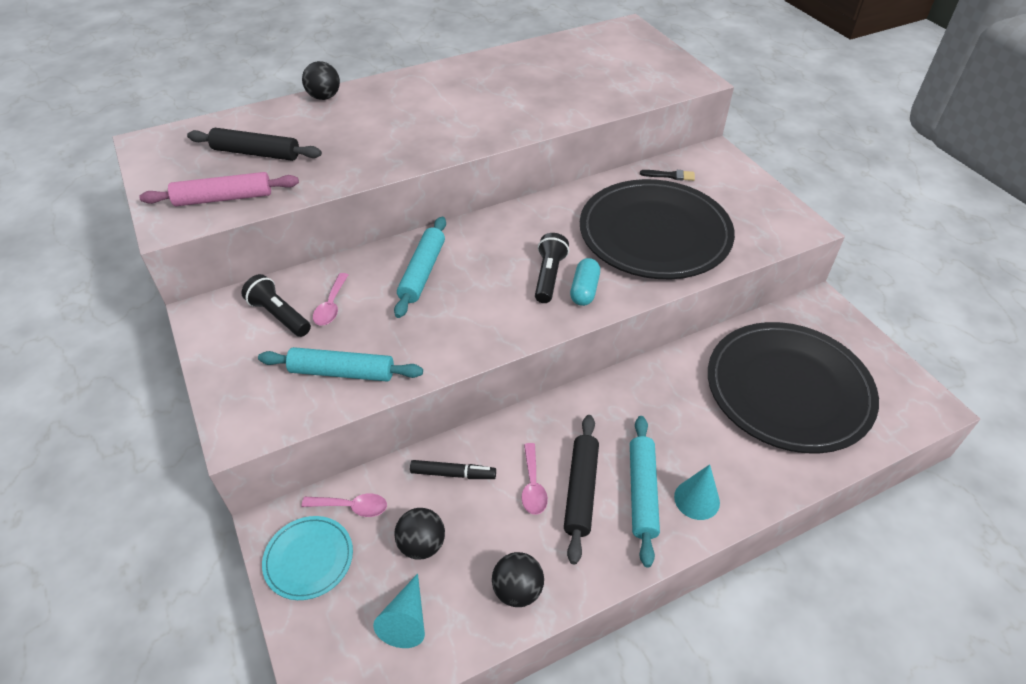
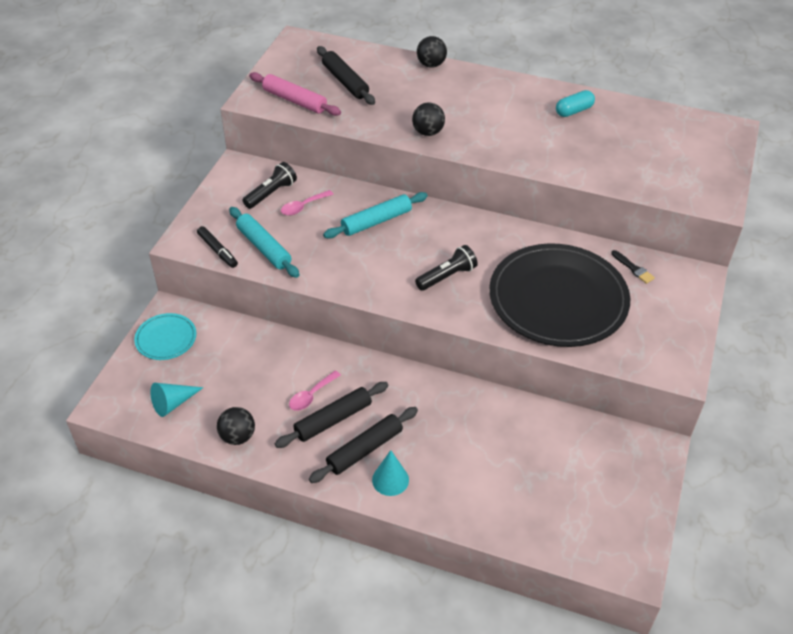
camera: 45 degrees right, 0 degrees up
(279, 315) = (271, 193): black flashlight -> black flashlight turned 45 degrees clockwise
(352, 507) = (212, 330): pink spoon -> none
(422, 545) = (221, 376): black ball -> black ball (428, 132)
(453, 474) = (279, 355): black marker -> black marker (217, 250)
(584, 290) = (456, 300): turquoise capsule -> turquoise capsule (574, 111)
(642, 492) = (364, 449): turquoise rolling pin -> black rolling pin
(788, 389) = (543, 475): black plate -> none

